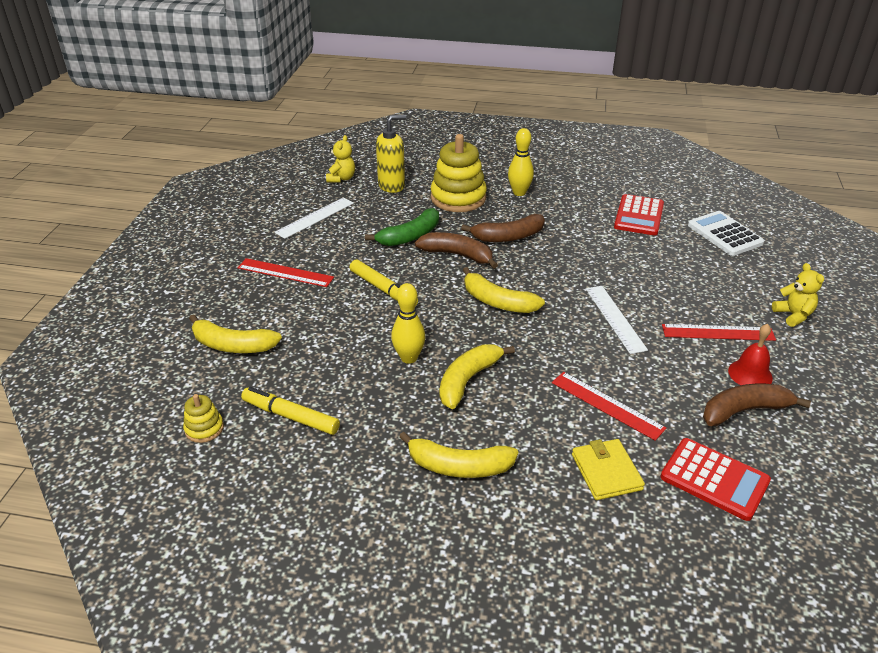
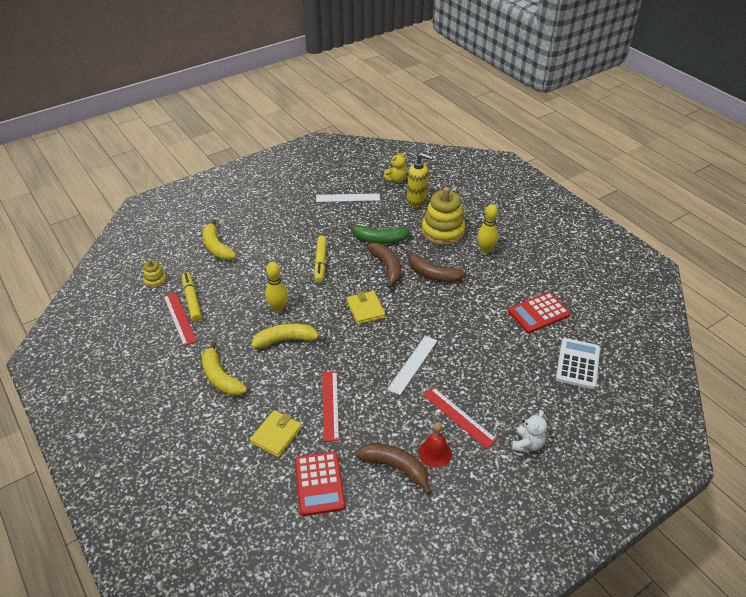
camera: 45 degrees right, 5 degrees up
(285, 273) = (289, 222): red ruler -> red ruler (179, 318)
(497, 302) = (365, 309): yellow banana -> yellow wallet
(793, 315) = (527, 444): yellow teddy bear -> white teddy bear

